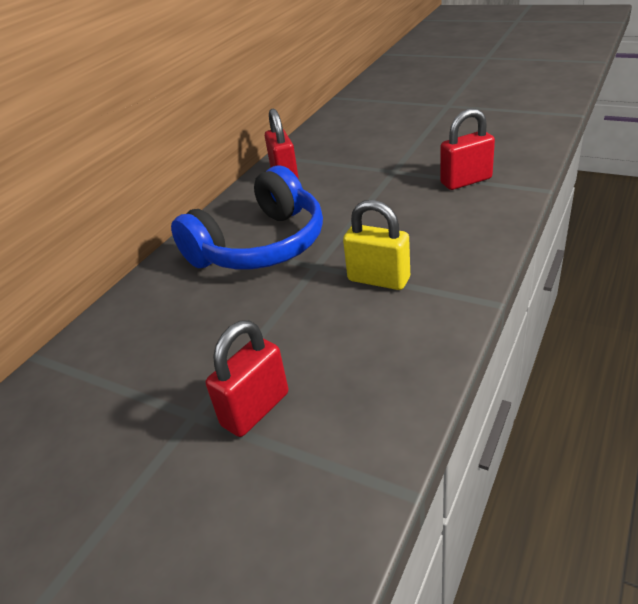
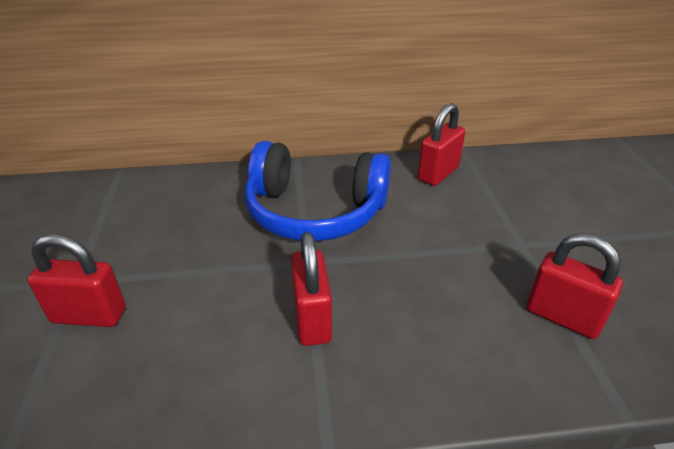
camera: 50 degrees right, 0 degrees up
(378, 279) = (312, 319): yellow padlock -> red padlock

